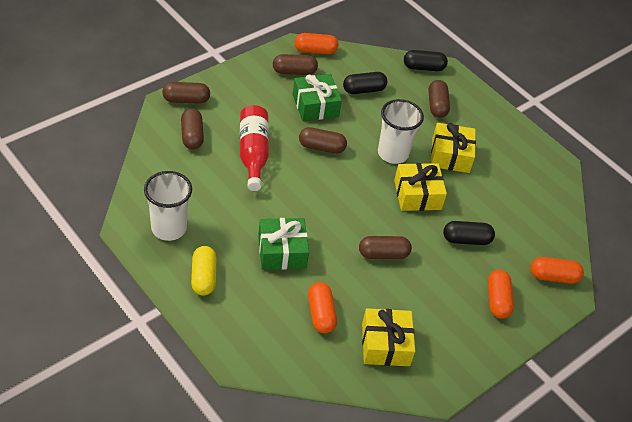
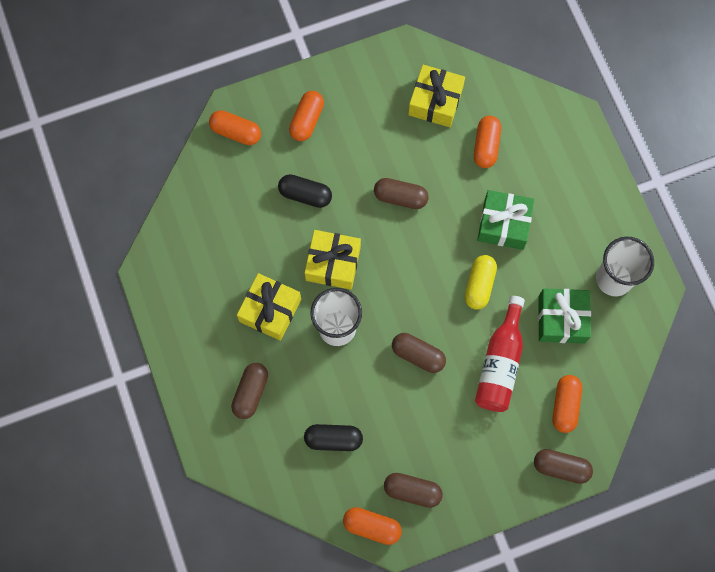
camera: 155 degrees left, 25 degrees up
(192, 136) = (565, 405): brown capsule -> orange capsule
(203, 277) = (589, 212): yellow capsule -> yellow capsule (479, 285)
(315, 105) = (404, 424): green gift -> green gift (561, 319)
(423, 68) = (238, 464): black capsule -> none

